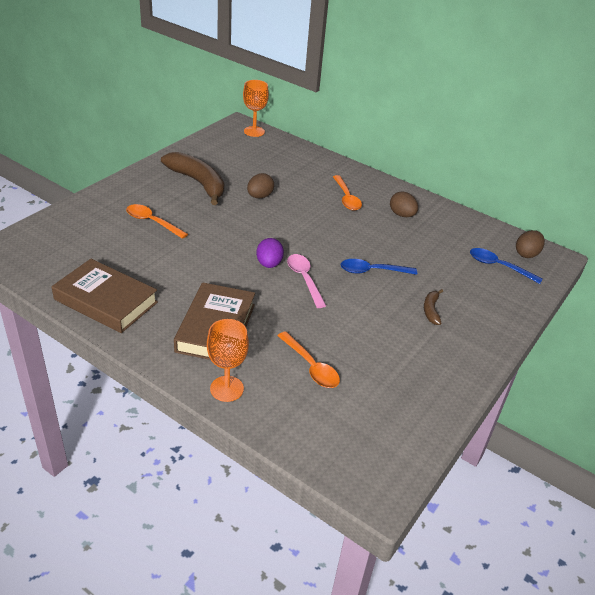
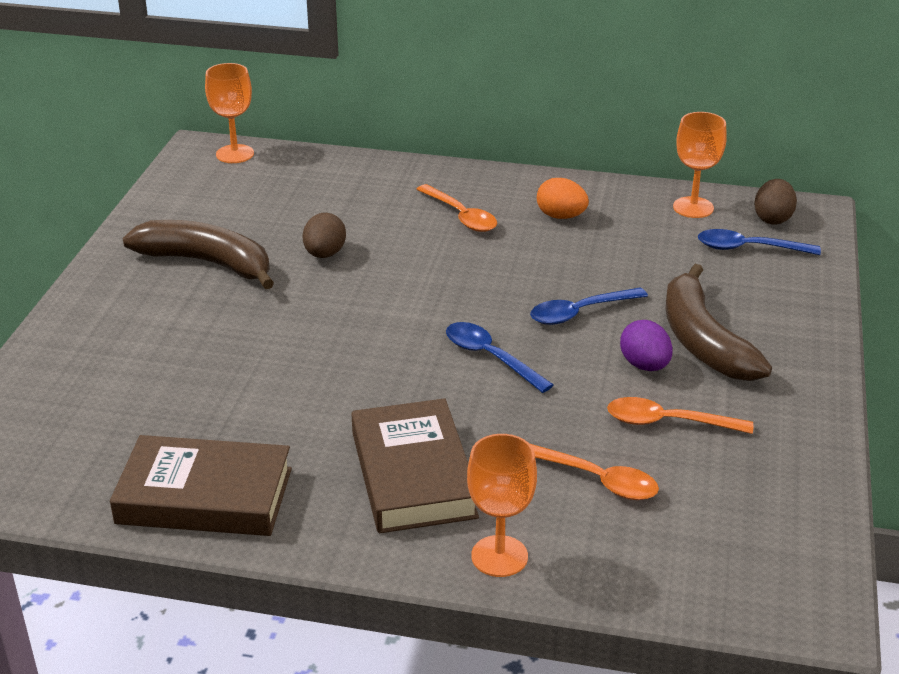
camera: 20 degrees left, 5 degrees down
(152, 222) = (181, 348): orange spoon -> orange spoon (668, 422)
(269, 264) = (420, 353): purple egg -> purple egg (645, 365)
(304, 279) = (491, 357): pink spoon -> blue spoon
(402, 215) = (561, 216): brown egg -> orange egg
(431, 310) = (703, 341): brown banana -> brown banana, size x2.20
(482, 233) = (693, 207): none -> orange goblet

